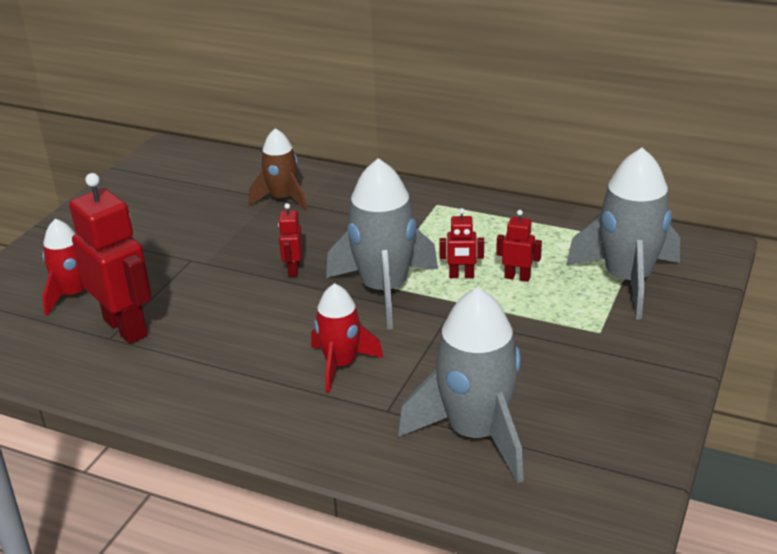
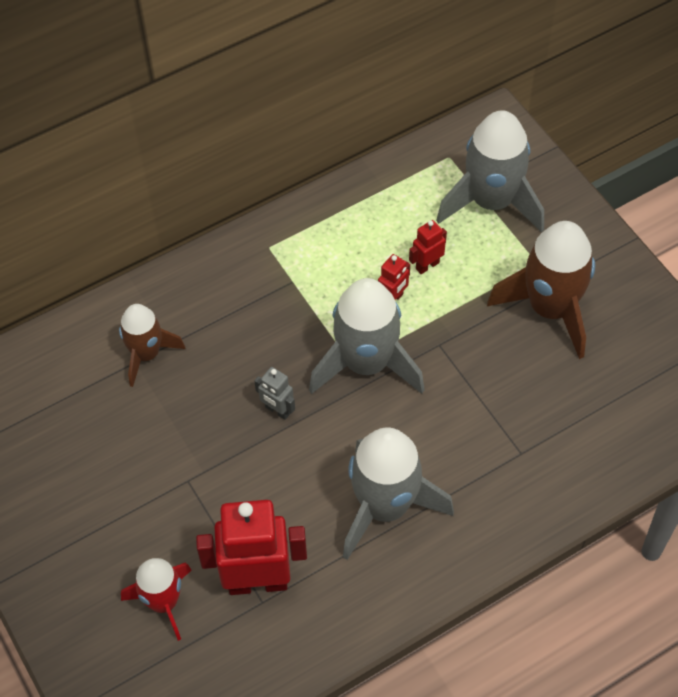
camera: 55 degrees left, 25 degrees up
(293, 270) = (277, 410): red robot -> grey robot
(341, 365) = (442, 451): red rocket -> none
(476, 434) = (589, 414): grey rocket -> grey rocket (385, 507)
(562, 359) = (550, 308): none -> brown rocket

